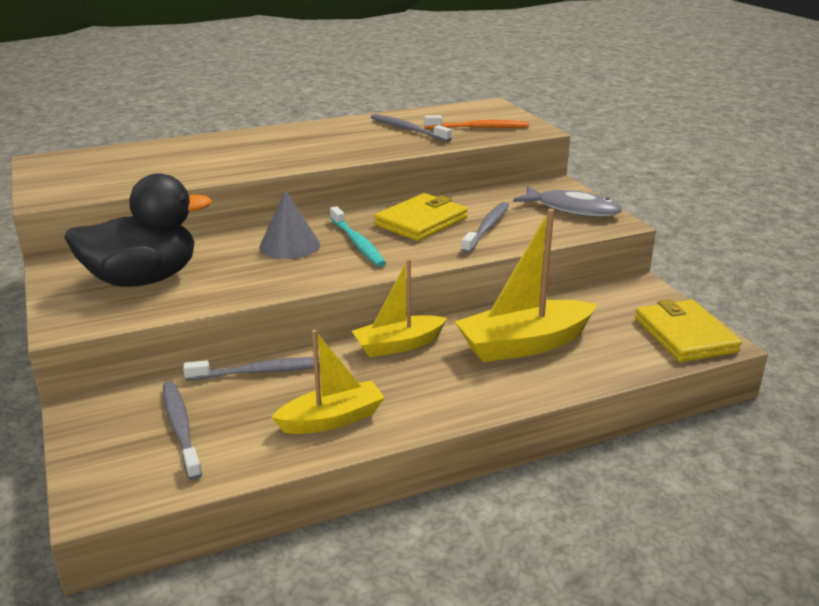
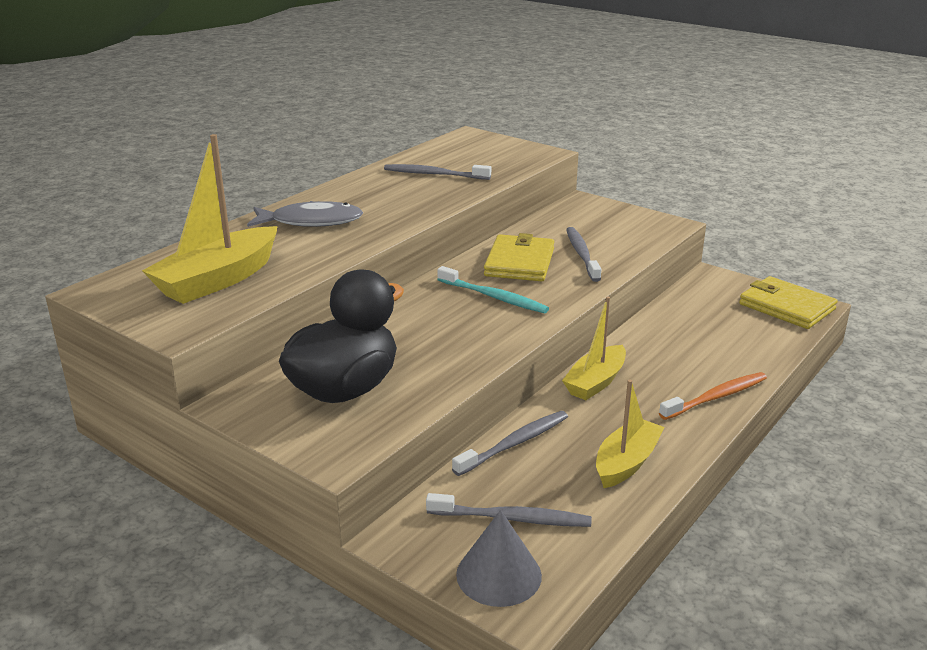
camera: 30 degrees left, 0 degrees up
(181, 428) = (512, 518): grey toothbrush -> grey toothbrush turned 150 degrees clockwise
(289, 245) = (436, 316): grey cone -> grey cone (499, 574)
(479, 128) = (495, 160): orange toothbrush -> orange toothbrush (716, 397)
(524, 344) = (688, 350): yellow boat -> yellow boat (218, 280)
(572, 209) = (625, 220): grey fish -> grey fish (311, 222)

